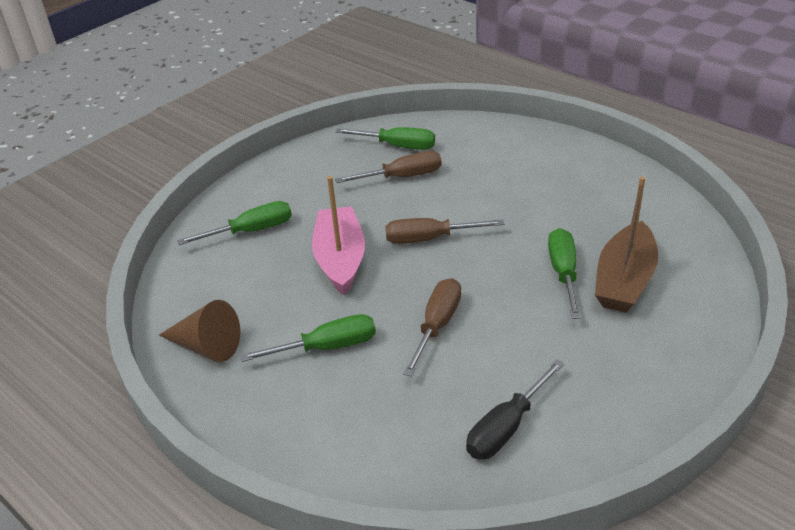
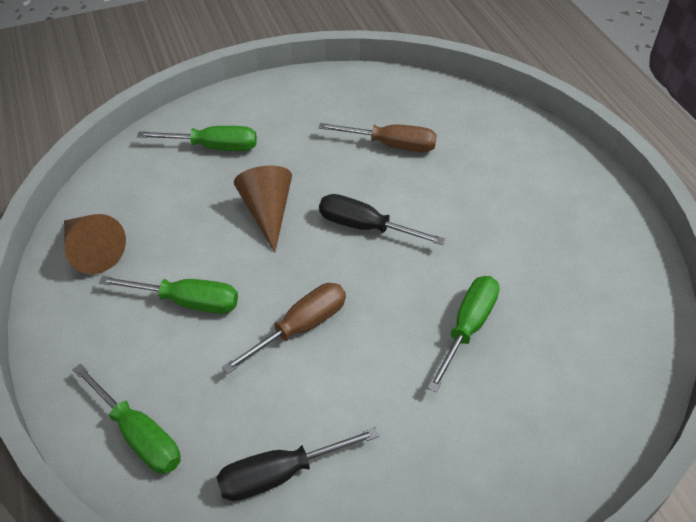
camera: 25 degrees right, 10 degrees up
(340, 259) = (267, 212): pink boat -> brown cone
(398, 146) = (413, 108): green screwdriver -> green screwdriver (139, 436)
(428, 239) = (364, 226): brown screwdriver -> black screwdriver
(624, 280) = (525, 367): brown boat -> none

